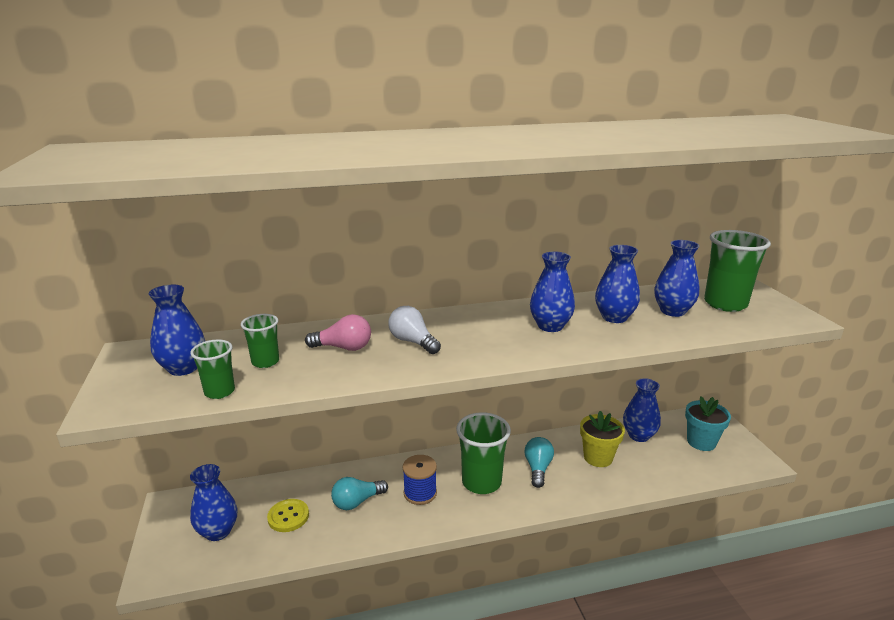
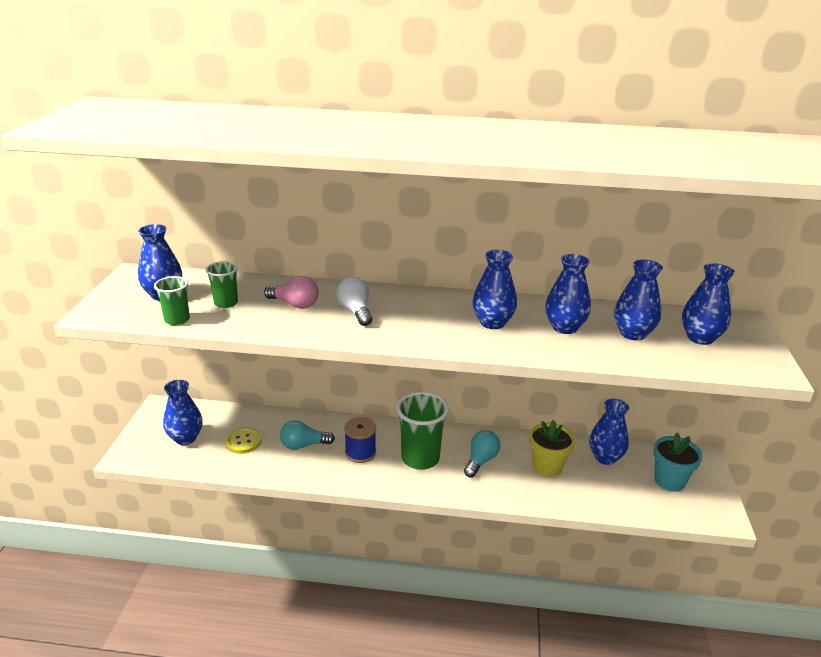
camera: 20 degrees right, 5 degrees up
(725, 304) = (700, 338): green cup -> blue vase

